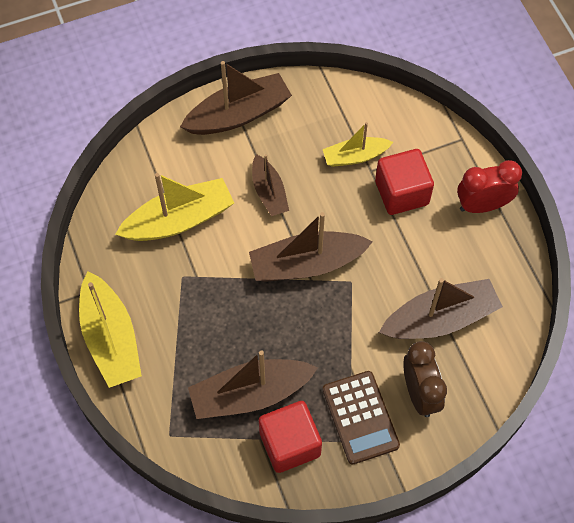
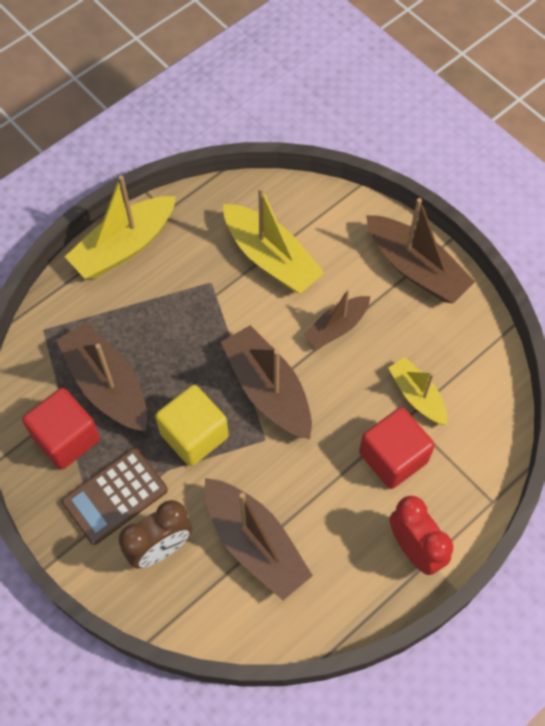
camera: 70 degrees right, 0 degrees up
(326, 336) = (194, 435): none -> yellow cube

